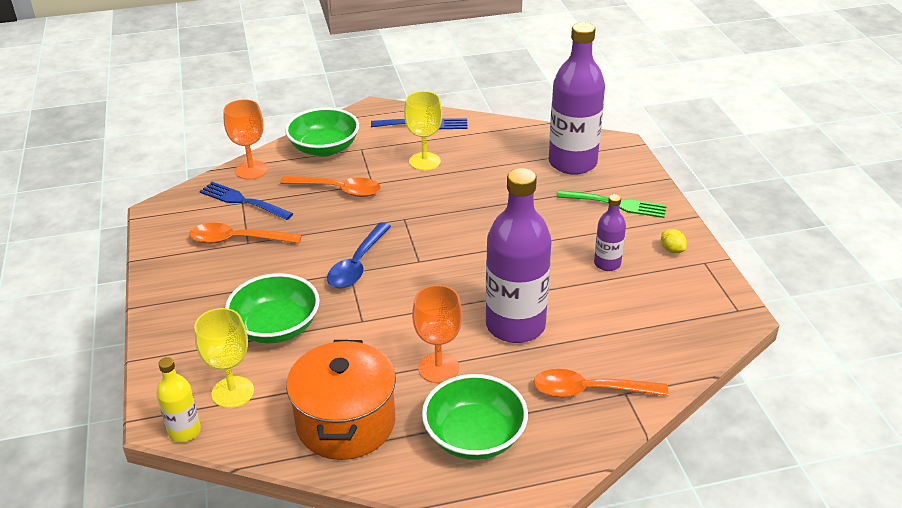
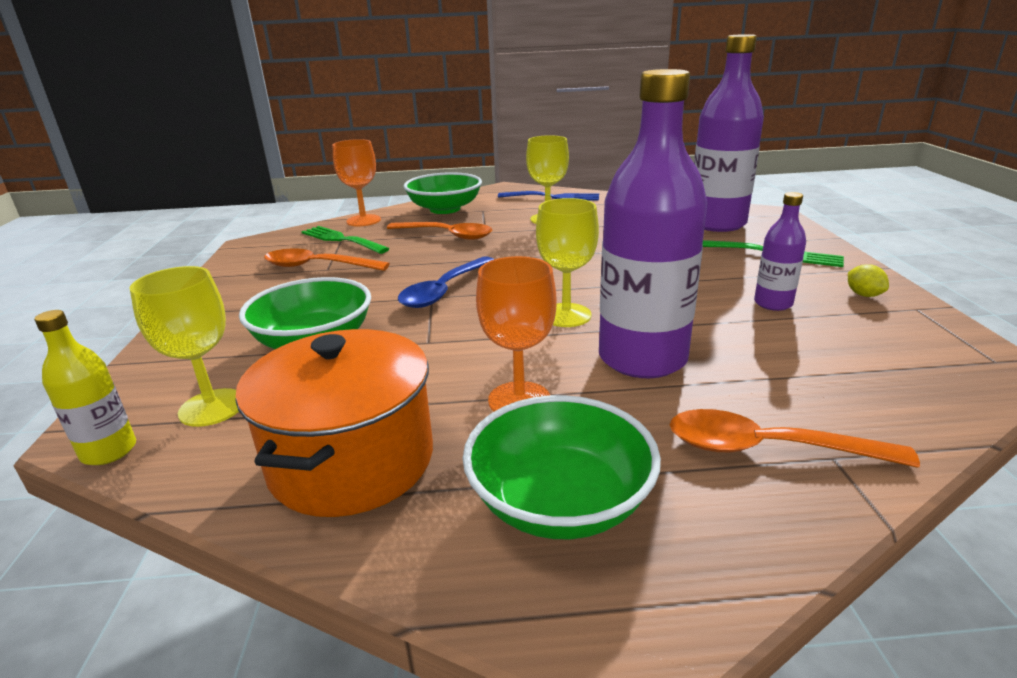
camera: 10 degrees right, 10 degrees down
(242, 201) = (341, 240): blue fork -> green fork
(458, 286) = (566, 315): none -> yellow goblet

